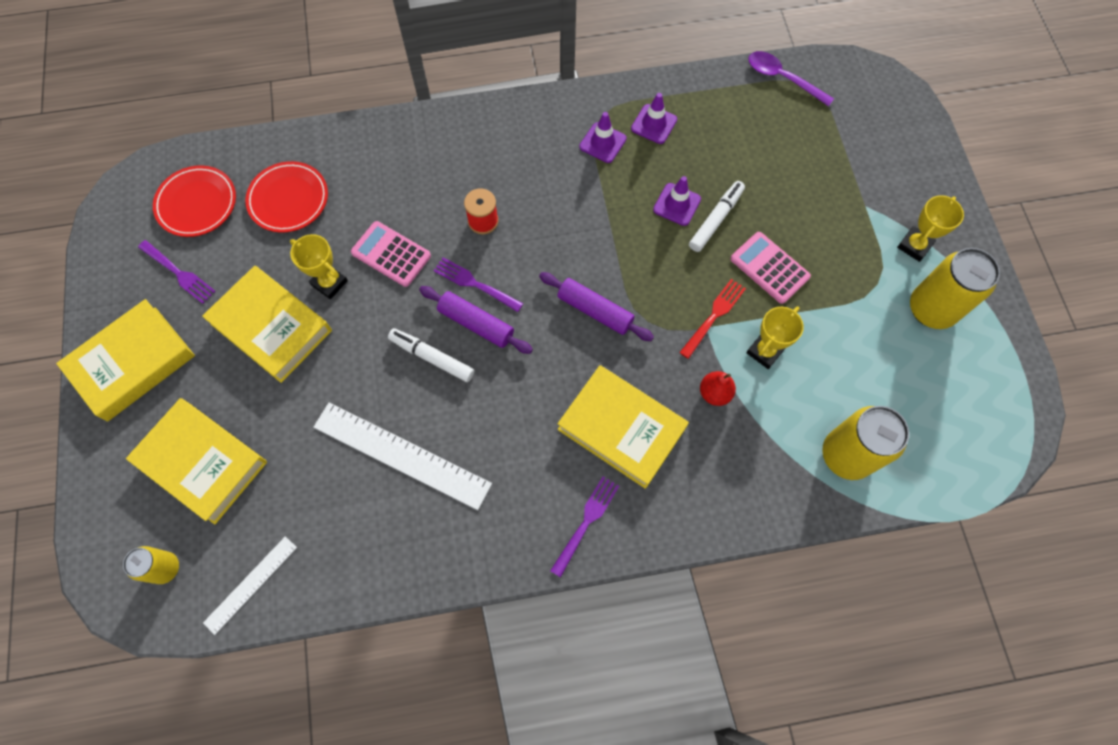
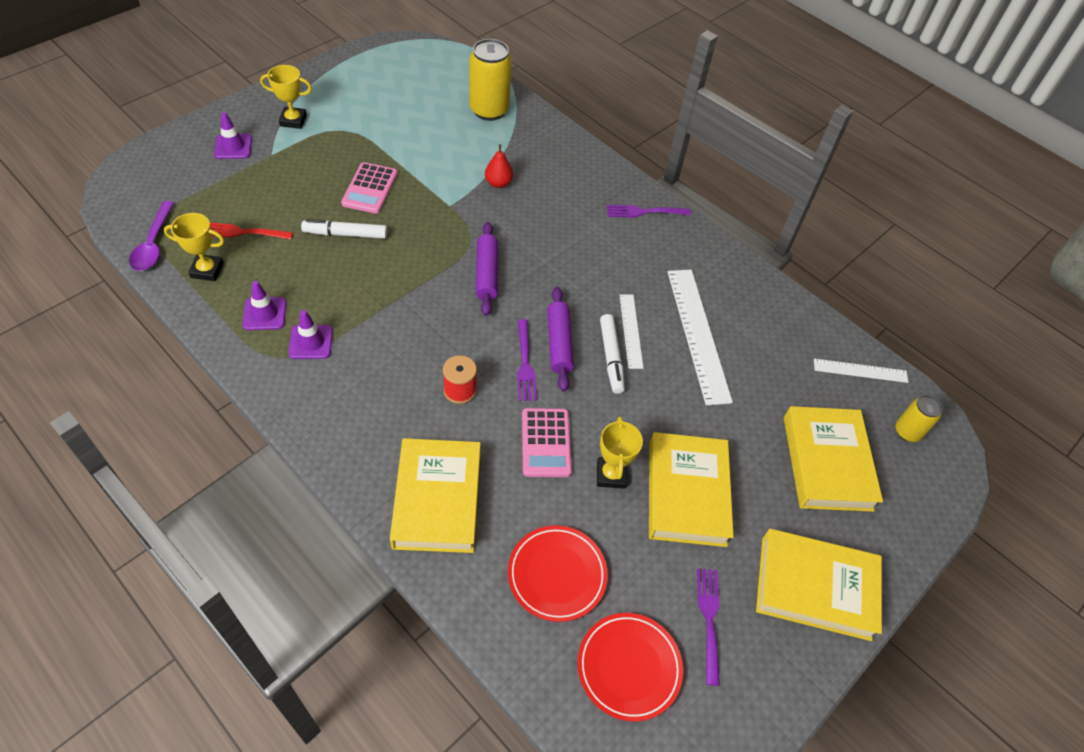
camera: 130 degrees left, 15 degrees down
(448, 395) = (631, 330): none -> white ruler
(621, 428) = (566, 220): yellow book -> yellow book (437, 499)
(677, 204) = (346, 264): purple traffic cone -> purple traffic cone (233, 147)
(713, 316) = (437, 204): red fork -> red fork (243, 232)
(764, 351) = (444, 169): yellow trophy -> yellow trophy (207, 270)
(931, 309) = (344, 100): yellow can -> none

